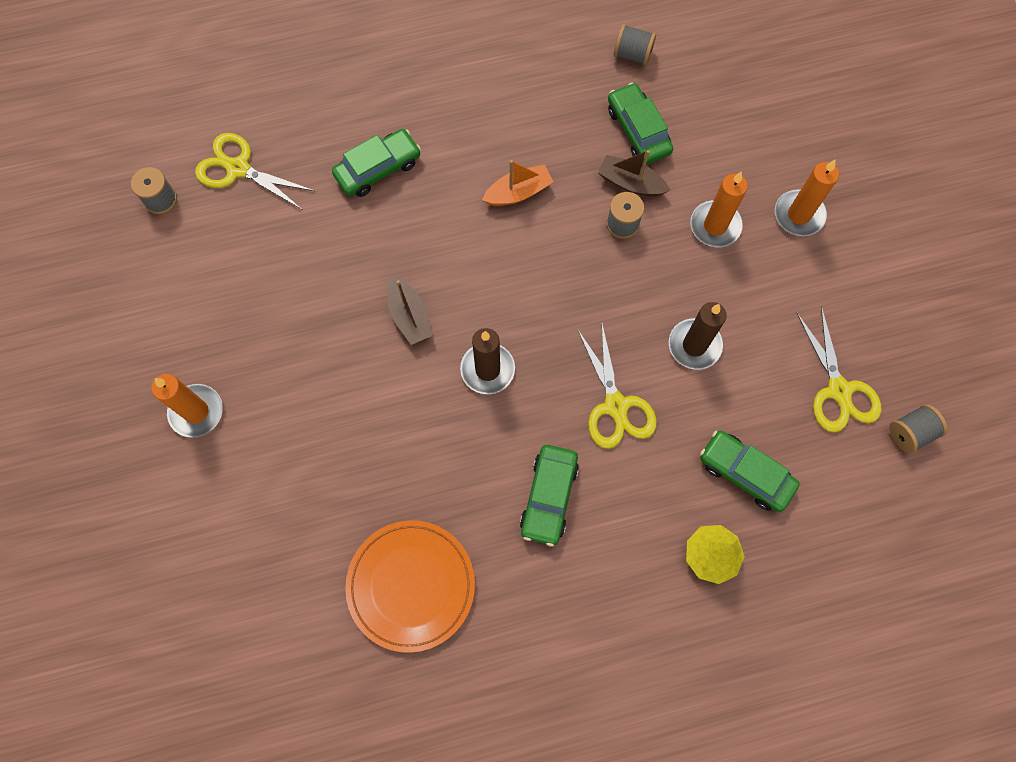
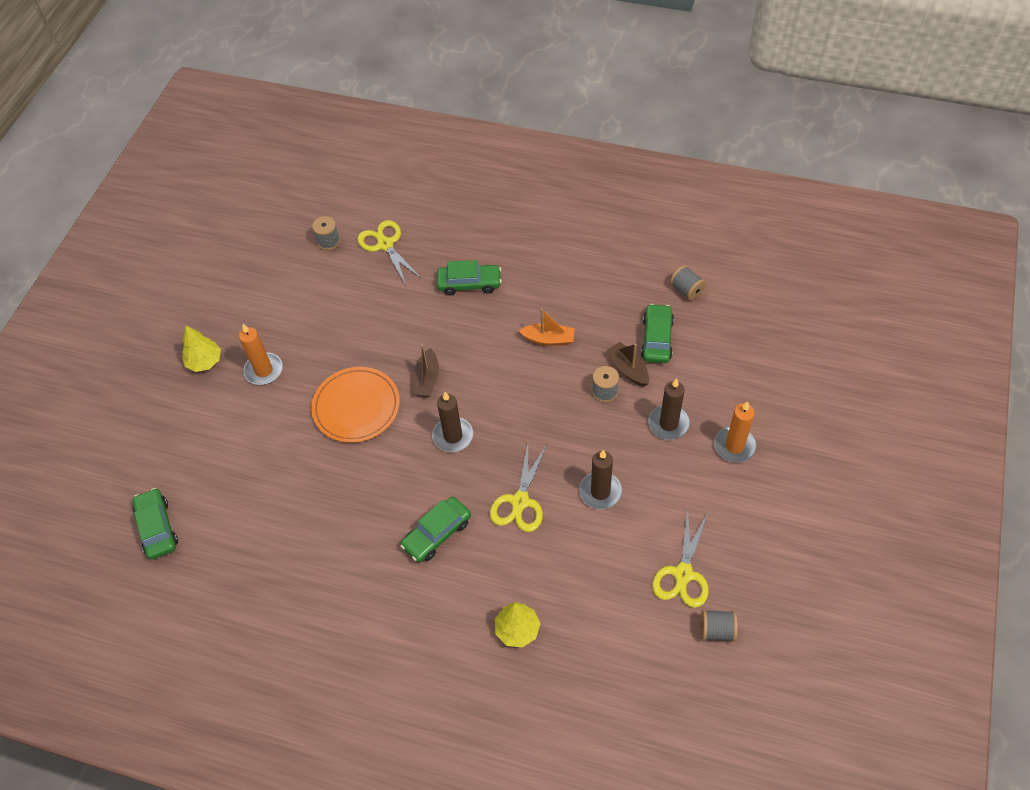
camera: 35 degrees right, 15 degrees down
(109, 441) = (205, 361): none -> yellow tree
(411, 585) = (315, 538): orange plate -> orange plate (356, 407)
(715, 226) = (668, 424): orange candle -> brown candle
(745, 473) = (578, 591): green car -> green car (157, 528)

